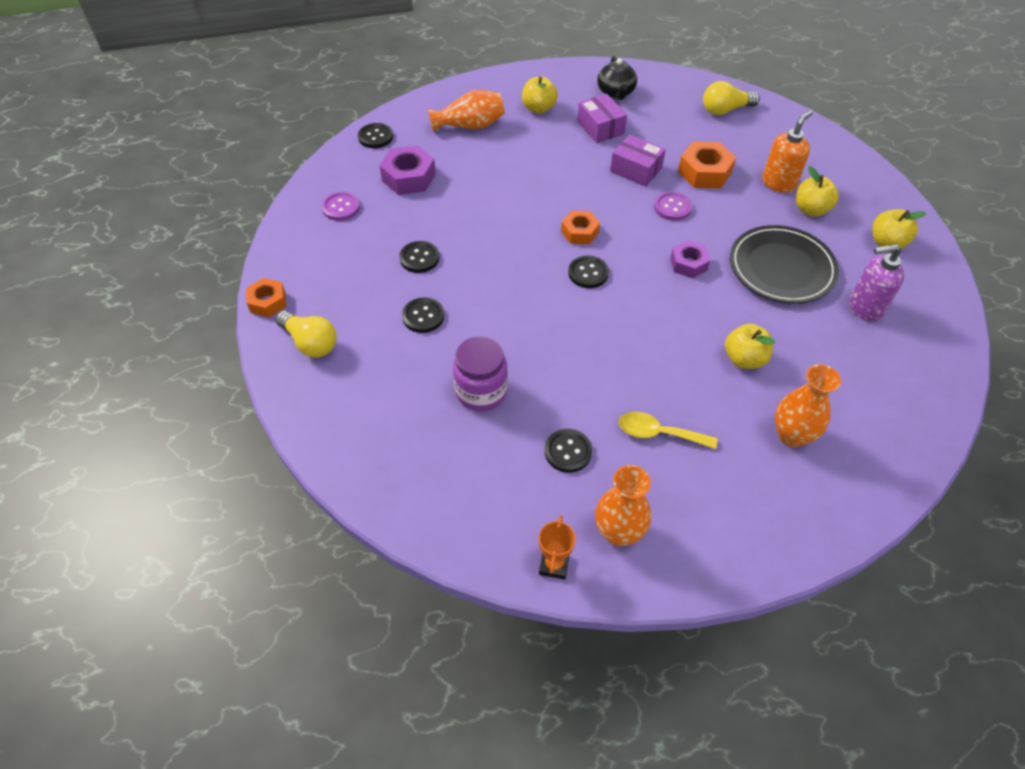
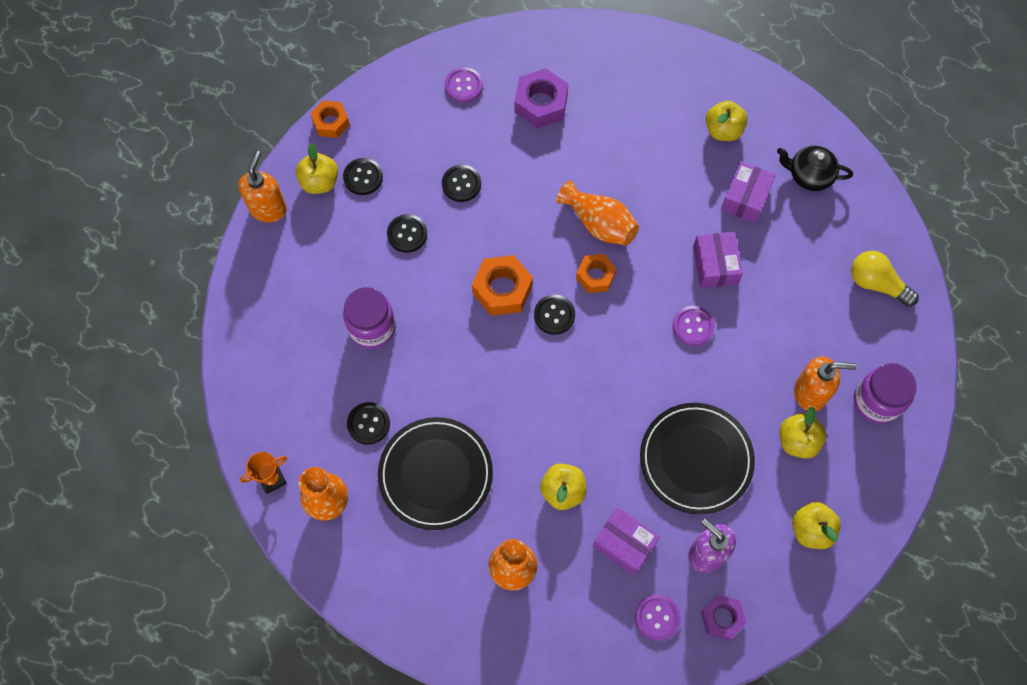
camera: 50 degrees right, 15 degrees up
(291, 394) = (268, 209): none -> orange soap dispenser
(310, 343) = (320, 182): yellow light bulb -> yellow apple
(375, 137) = (564, 40): black button -> black button (363, 177)
(470, 125) = (647, 96): orange vase -> orange vase (599, 224)
(616, 92) = (809, 175): black teapot -> black teapot turned 60 degrees clockwise
(658, 433) = (435, 474): yellow spoon -> black plate
(688, 264) = (634, 383): purple nut -> purple nut (722, 618)
(704, 172) = (765, 322): orange nut -> orange nut (502, 289)
(812, 158) = (876, 401): none -> purple jar
(821, 349) = (624, 544): none -> purple box
(900, 368) = (657, 617): none -> purple button

